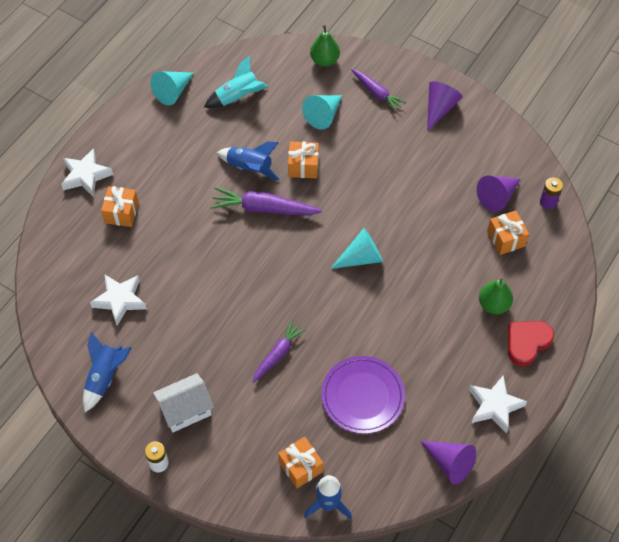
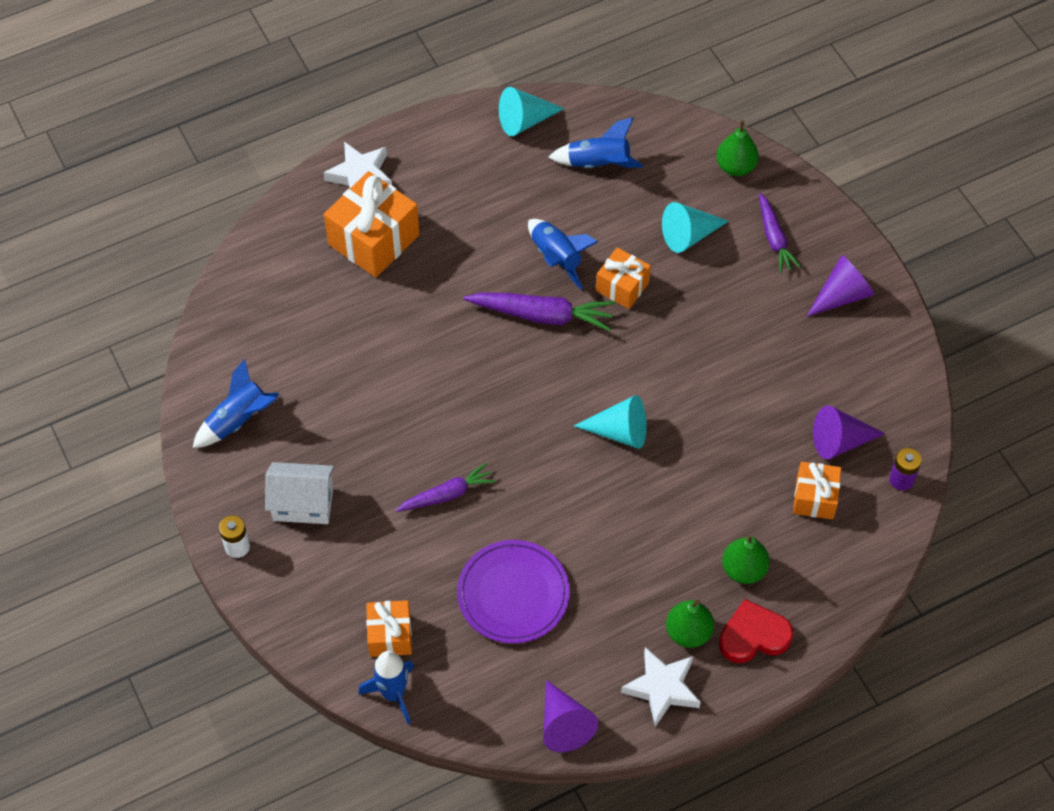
camera: 30 degrees right, 0 degrees up
(120, 300) = (309, 341): white star -> none
(121, 213) = (373, 239): orange gift -> orange gift, size x1.71
(238, 97) = (598, 164): turquoise rocket -> blue rocket
(264, 208) = (542, 315): purple carrot -> purple carrot turned 150 degrees clockwise
(487, 362) = (688, 632): none -> green pear

